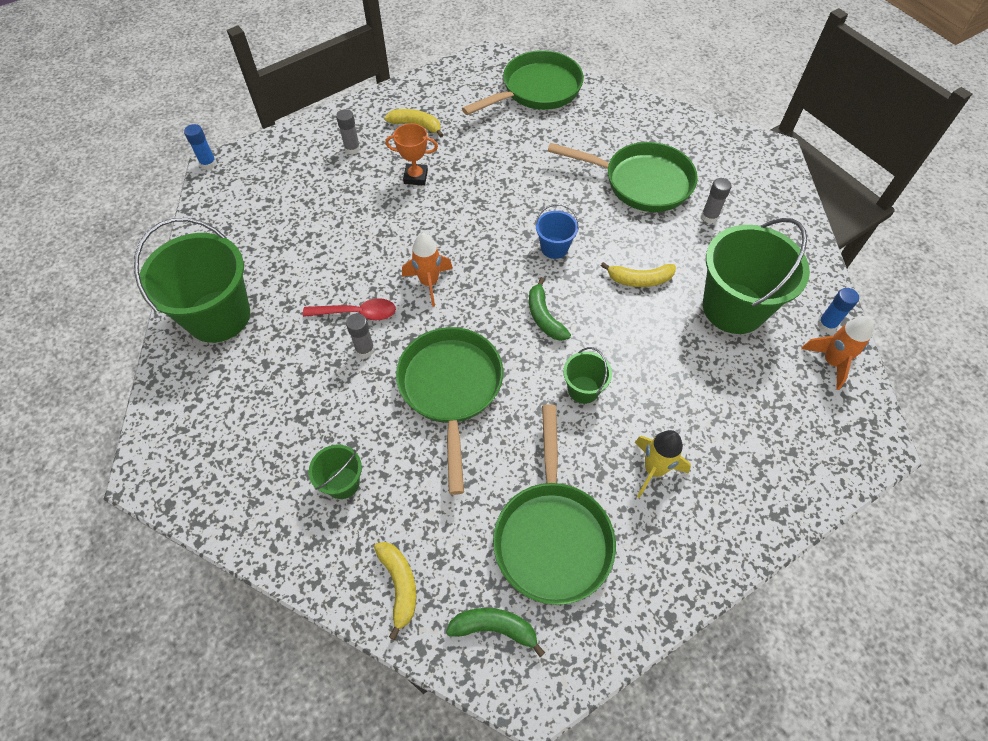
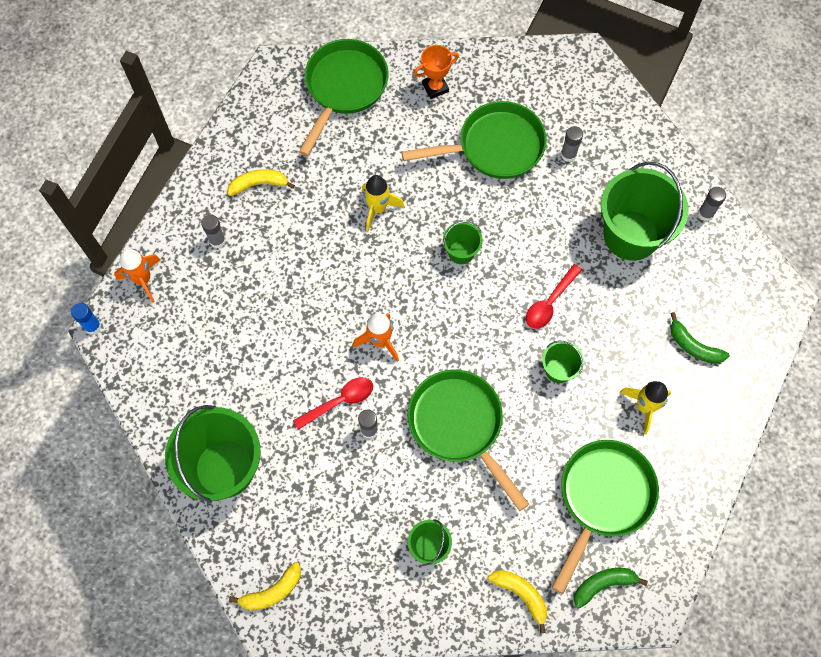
camera: 30 degrees left, 10 degrees up
(415, 177) = (297, 241): orange trophy -> orange trophy (435, 87)
(502, 183) = (378, 209): none -> yellow rocket
(544, 317) = (492, 322): green banana -> green banana (693, 346)
(552, 536) = (603, 497): green pan -> green pan turned 120 degrees counterclockwise
(554, 248) = (461, 252): blue bucket -> green bucket
(613, 327) = (550, 302): none -> red spoon
(639, 280) = (546, 247): yellow banana -> yellow banana (272, 591)
(826, 324) = (705, 213): blue glue stick -> grey glue stick
(831, 362) = (723, 246): orange rocket -> orange rocket (143, 280)

